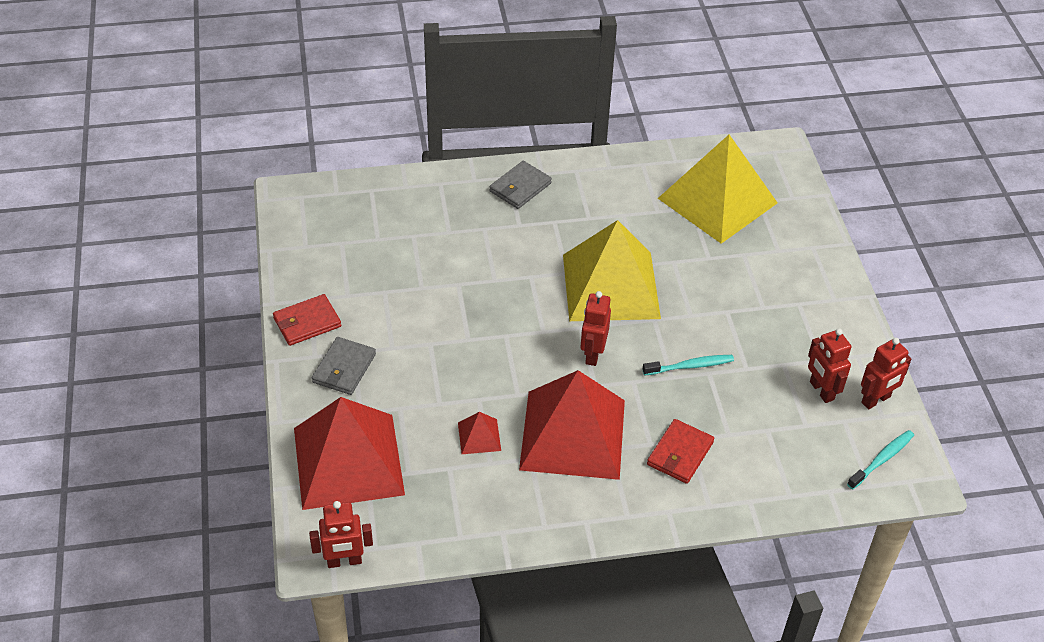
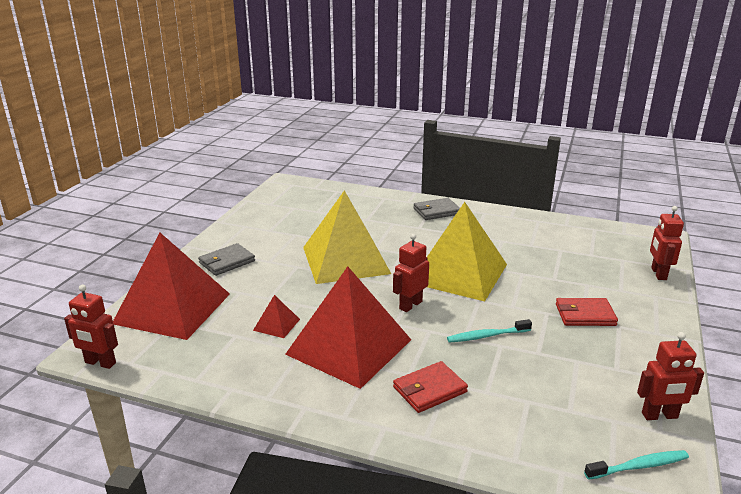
camera: 30 degrees right, 20 degrees down
(307, 322) = (230, 235): red wallet -> red wallet (585, 315)
(690, 366) = (487, 336): turquoise toothbrush -> turquoise toothbrush turned 150 degrees clockwise
(717, 200) = (585, 251): yellow pyramid -> yellow pyramid (346, 260)
(821, 391) = (603, 390): red robot -> red robot (658, 274)

